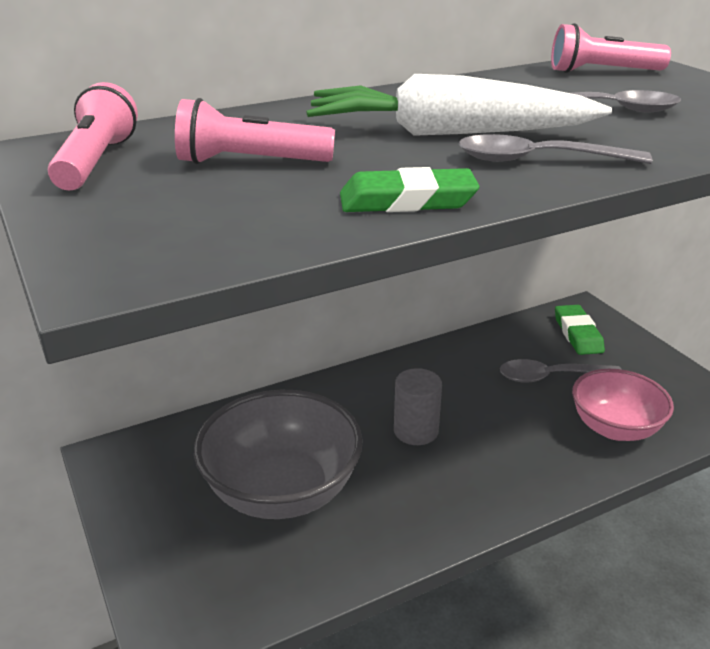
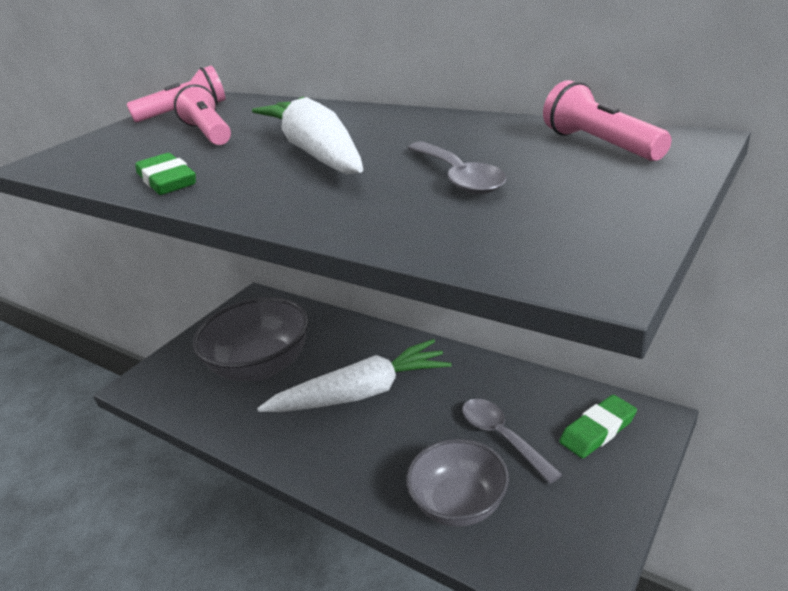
camera: 65 degrees right, 0 degrees up
(416, 431) = (362, 393): grey cylinder -> white carrot
(538, 160) = (280, 190): grey spoon -> none
(615, 428) = (459, 504): pink bowl -> grey bowl

